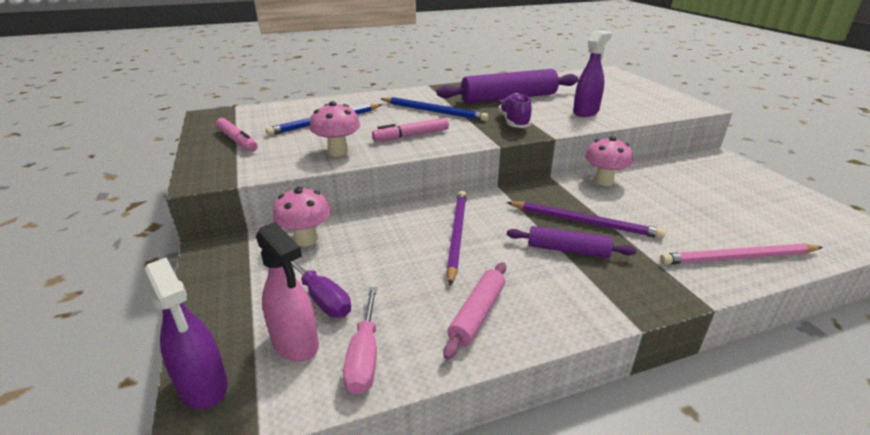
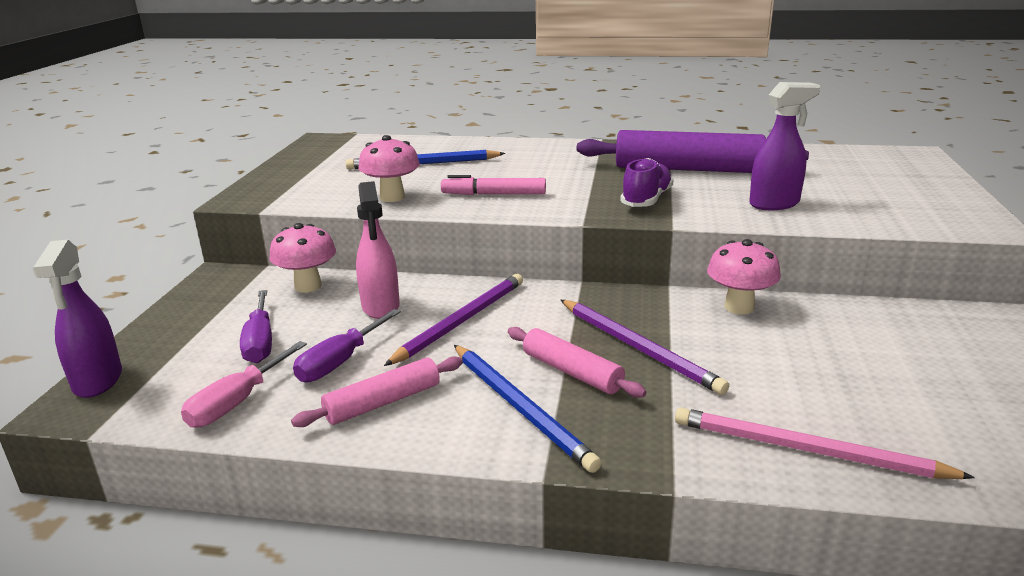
camera: 30 degrees right, 5 degrees down
(237, 140) = (313, 169): pink marker -> none
(295, 343) = (196, 373): pink spray bottle -> pink spray bottle (381, 307)
(407, 293) = (341, 361): none -> purple screwdriver
(434, 111) = (561, 171): blue pencil -> blue pencil (520, 408)
(567, 250) = (571, 372): purple rolling pin -> pink rolling pin

